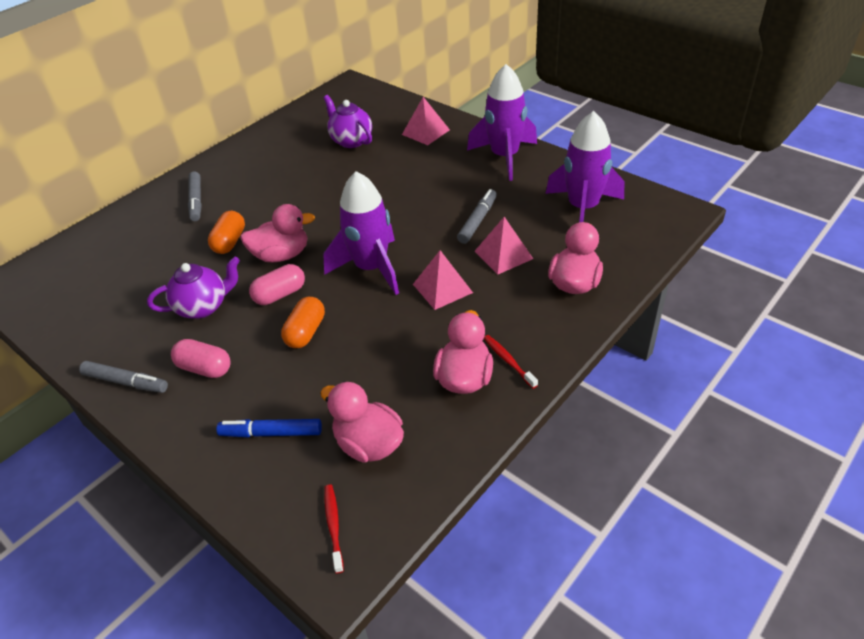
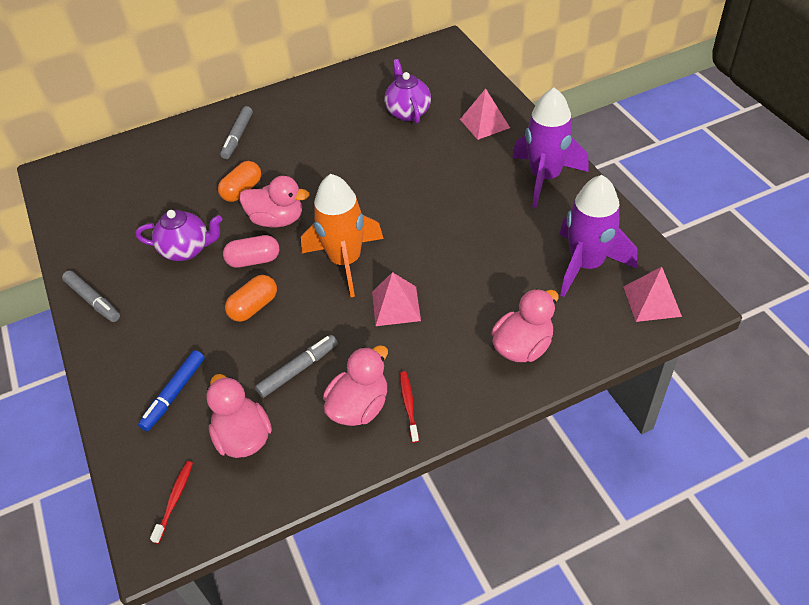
camera: 25 degrees right, 5 degrees up
(204, 368) = (157, 311): pink capsule -> none
(271, 433) = (174, 394): blue marker -> blue marker turned 90 degrees counterclockwise
(371, 268) = (345, 261): purple rocket -> orange rocket
(477, 221) = (473, 243): grey marker -> grey marker (298, 370)
(503, 254) = (474, 290): pink pyramid -> pink pyramid (652, 301)

